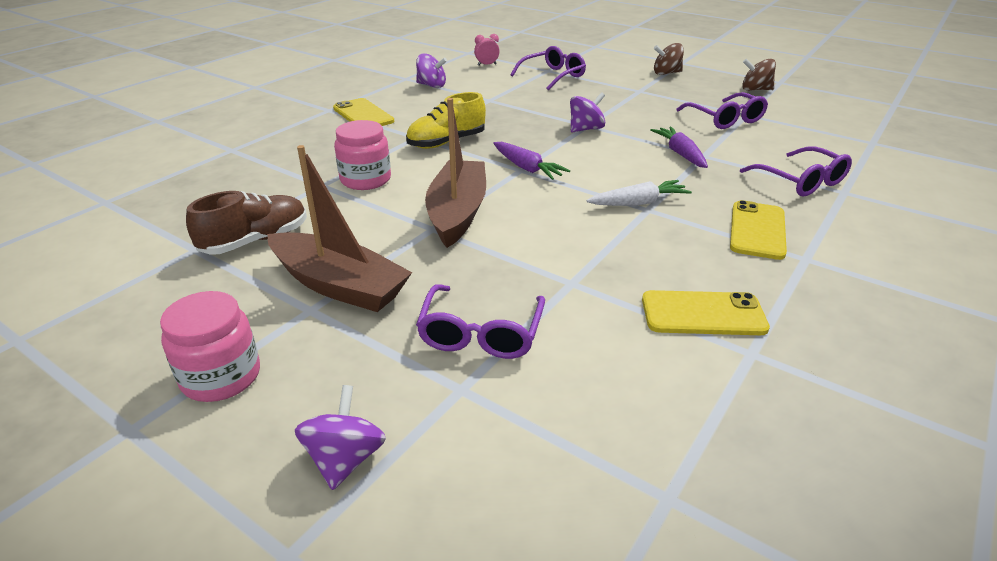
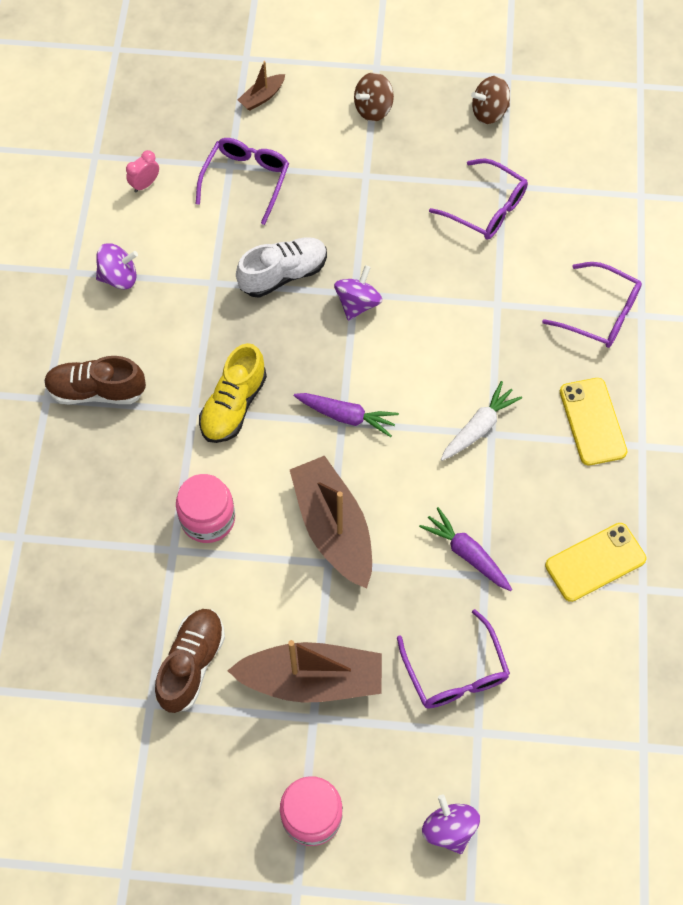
camera: 30 degrees left, 30 degrees up
(363, 115) = (97, 391): yellow phone -> brown shoe
(542, 108) = (283, 274): none -> white shoe
(593, 57) = (262, 97): none -> brown boat
(680, 154) = (474, 312): purple carrot -> purple carrot (466, 553)

